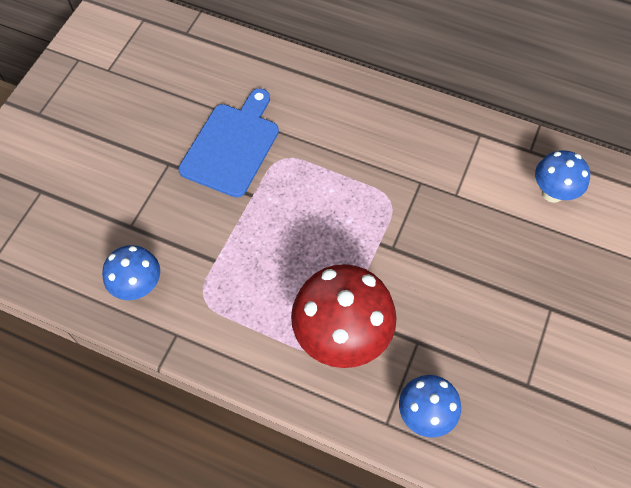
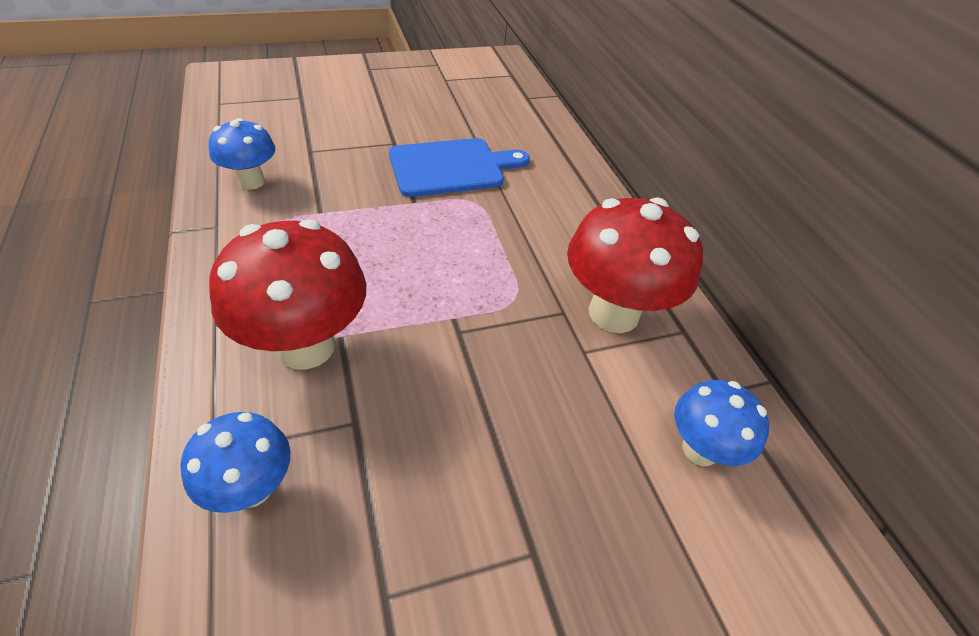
camera: 45 degrees right, 15 degrees down
(441, 157) = (613, 313): none -> red mushroom

